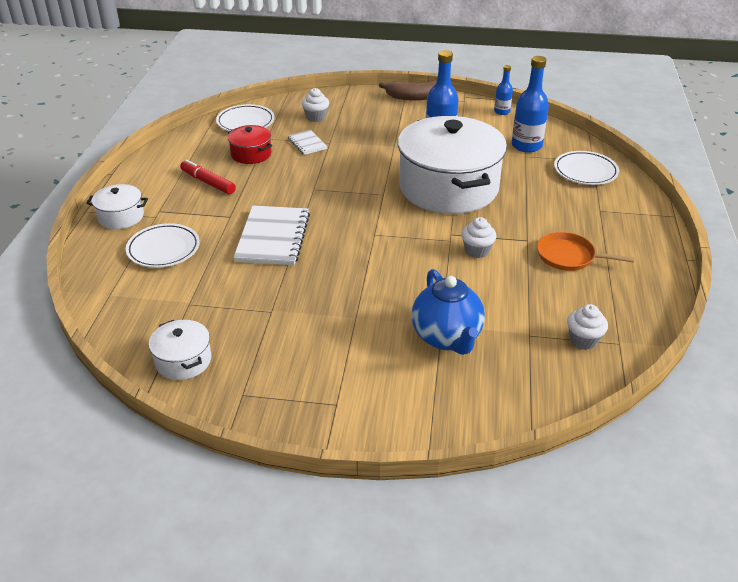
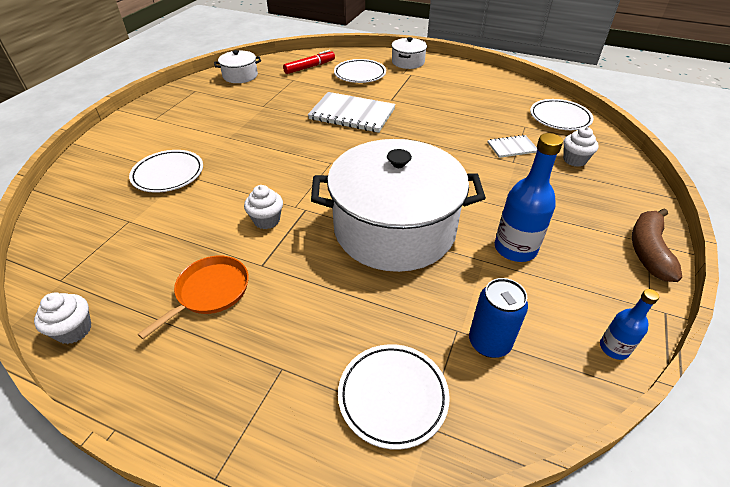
camera: 105 degrees right, 5 degrees up
(208, 182) = (446, 94): red marker -> red marker (310, 67)
(251, 154) = (493, 116): red pot -> none
(447, 338) = (168, 174): blue teapot -> white plate
(526, 146) = (489, 343): blue bottle -> blue can
(583, 340) = (89, 254): white cupcake -> white cupcake (74, 330)

